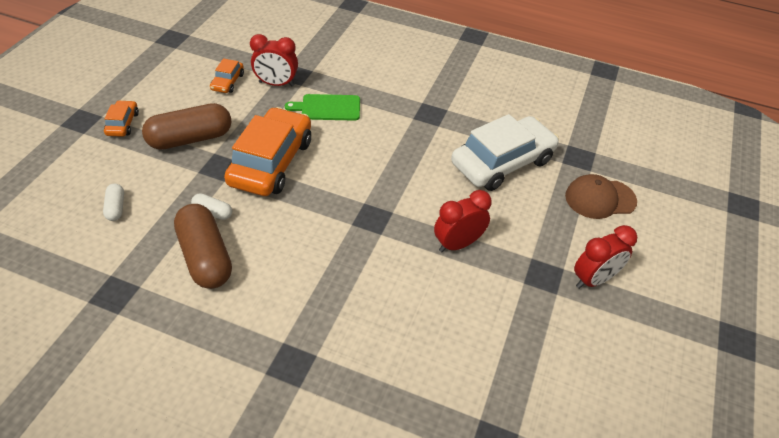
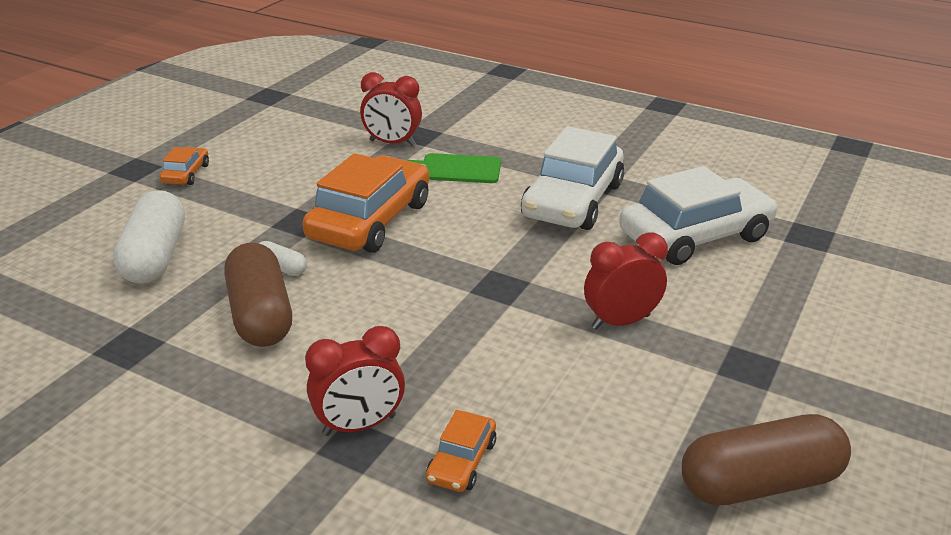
camera: 10 degrees right, 15 degrees down
(116, 207) = (155, 256): white capsule -> white capsule, size x2.14
(190, 139) = (269, 192): brown capsule -> brown capsule (760, 483)
(227, 82) = (329, 139): orange car -> orange car (462, 461)
(415, 134) = (572, 201): none -> white car
(593, 279) = (827, 376): red clock -> red clock (359, 425)
(600, 198) = (840, 283): brown cap -> none

